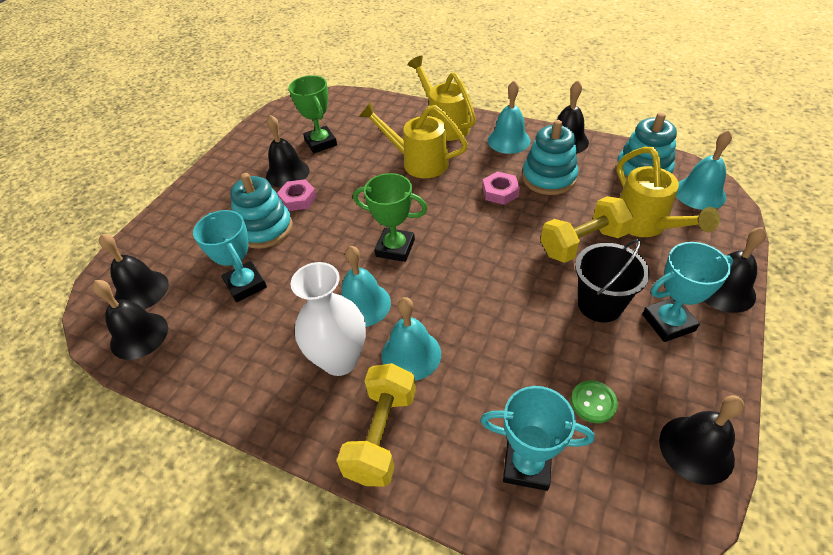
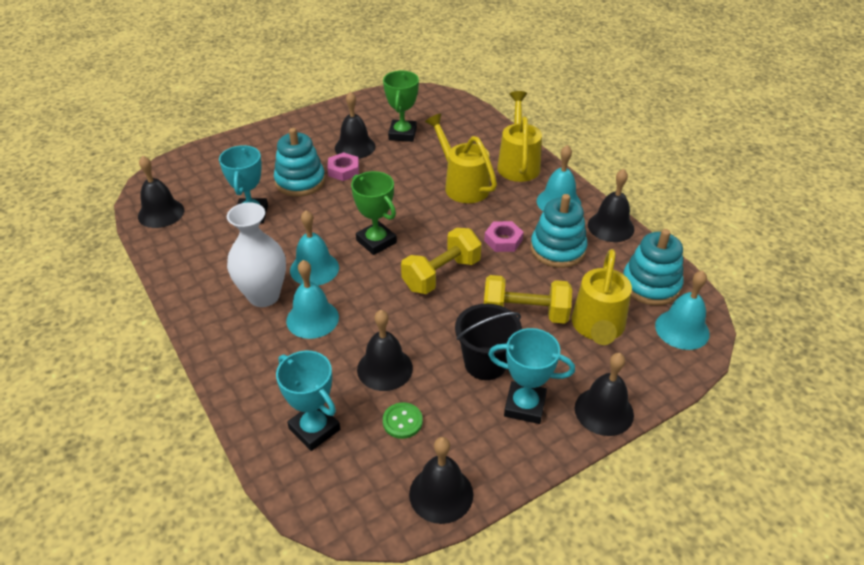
camera: 30 degrees right, 5 degrees down
(141, 290) = (186, 184): black bell -> black bell (385, 368)
(382, 434) = (244, 356): yellow dumbbell -> yellow dumbbell (441, 275)

